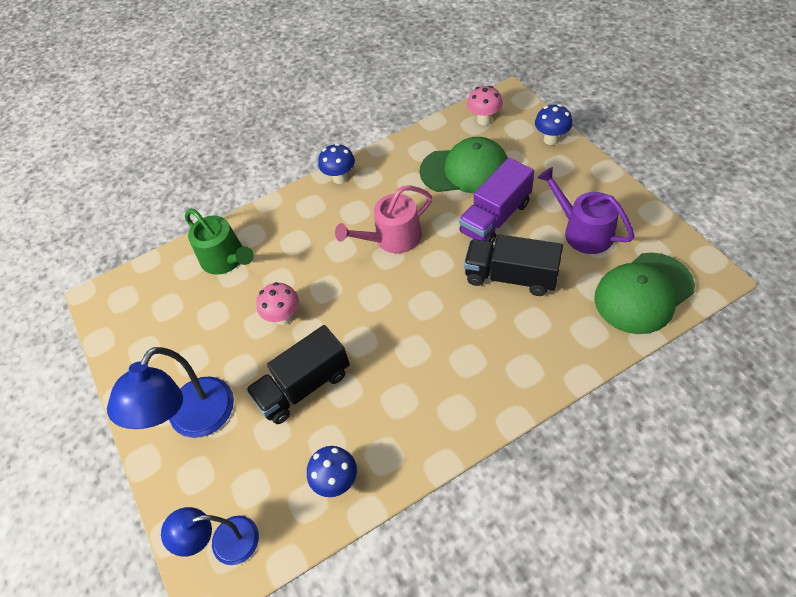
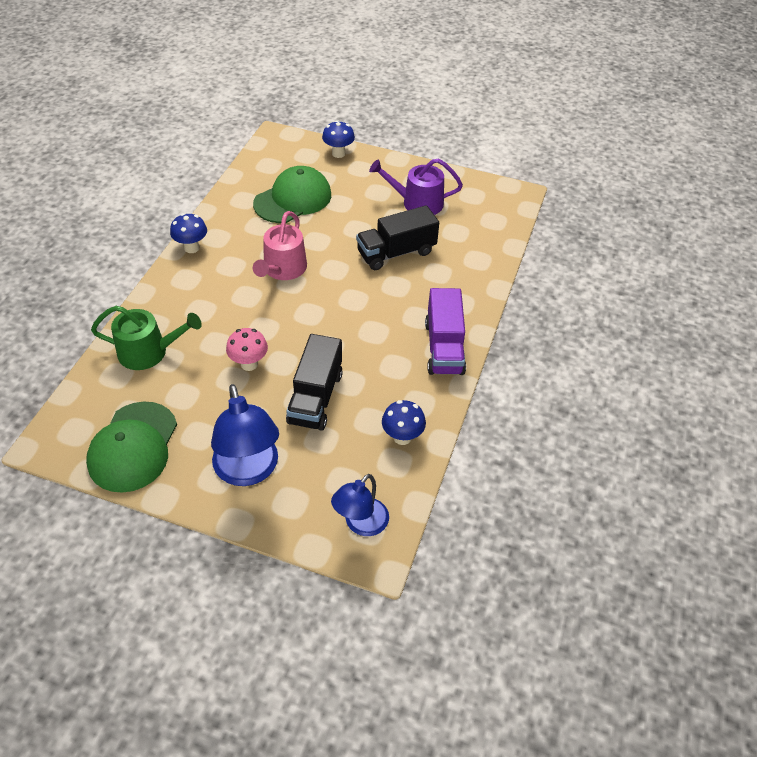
camera: 50 degrees left, 5 degrees down
(484, 120) = (273, 159): pink mushroom -> none
(495, 217) = (348, 221): purple truck -> purple truck (444, 347)
(643, 293) = (488, 222): green cap -> green cap (133, 447)

